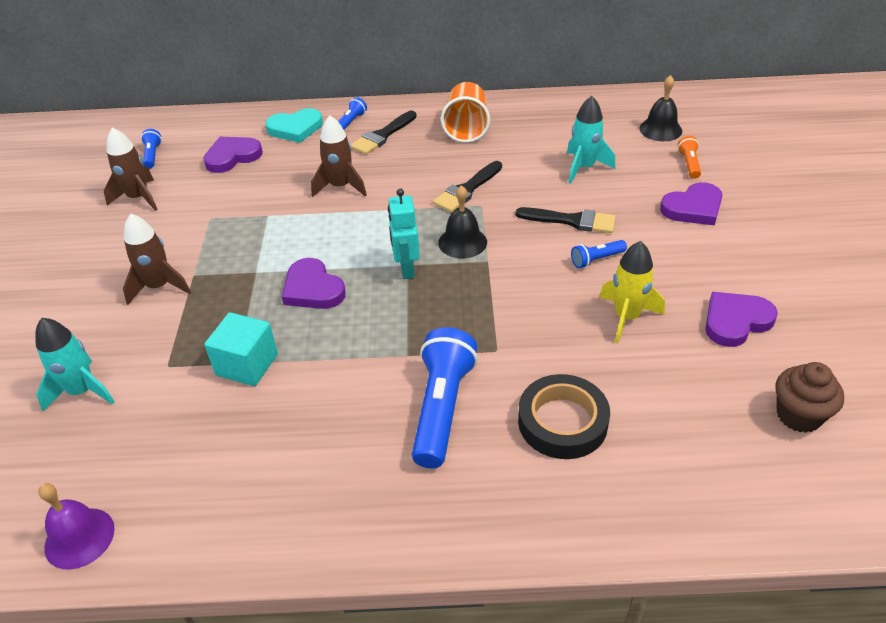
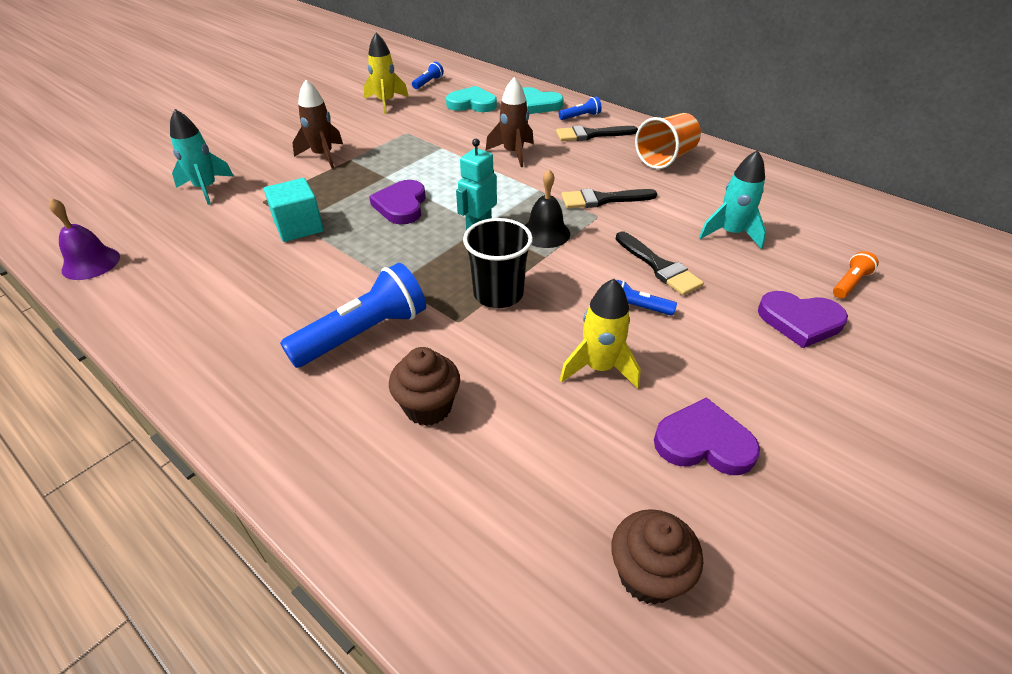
camera: 40 degrees right, 0 degrees up
(138, 198) = (386, 102): brown rocket -> yellow rocket
(232, 157) = (472, 104): purple heart -> turquoise heart
(495, 311) = (498, 294): none -> black cup
(562, 422) = (428, 407): black tape -> brown cupcake
(660, 129) = (858, 241): black bell -> none

